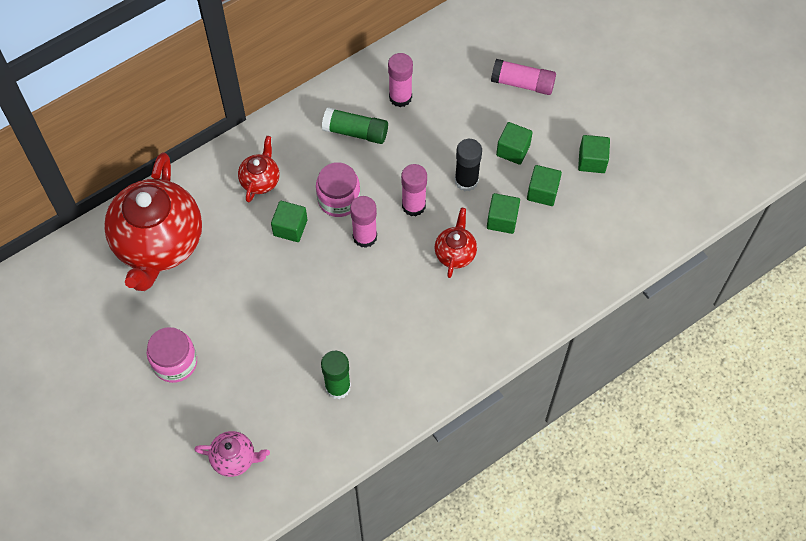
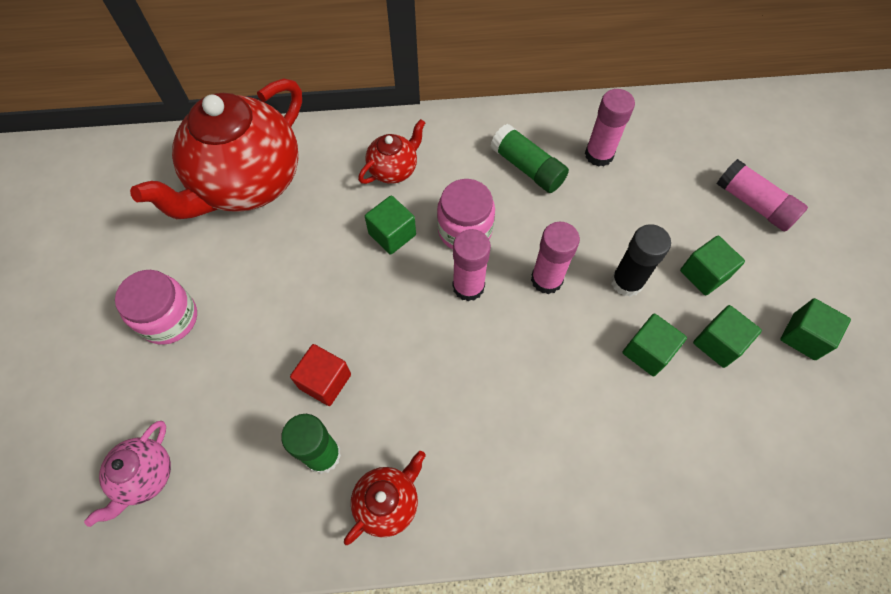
camera: 30 degrees right, 0 degrees up
(234, 459) = (145, 476): pink teapot -> pink teapot turned 75 degrees clockwise
(309, 344) = (325, 381): none -> red cube
(455, 253) = (565, 363): red teapot -> red teapot (388, 502)

